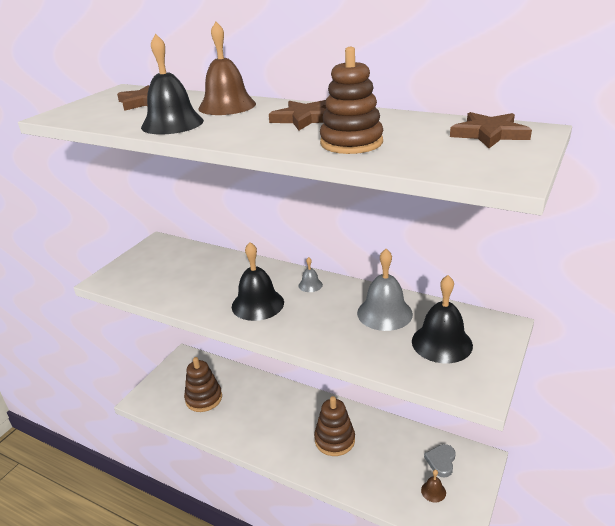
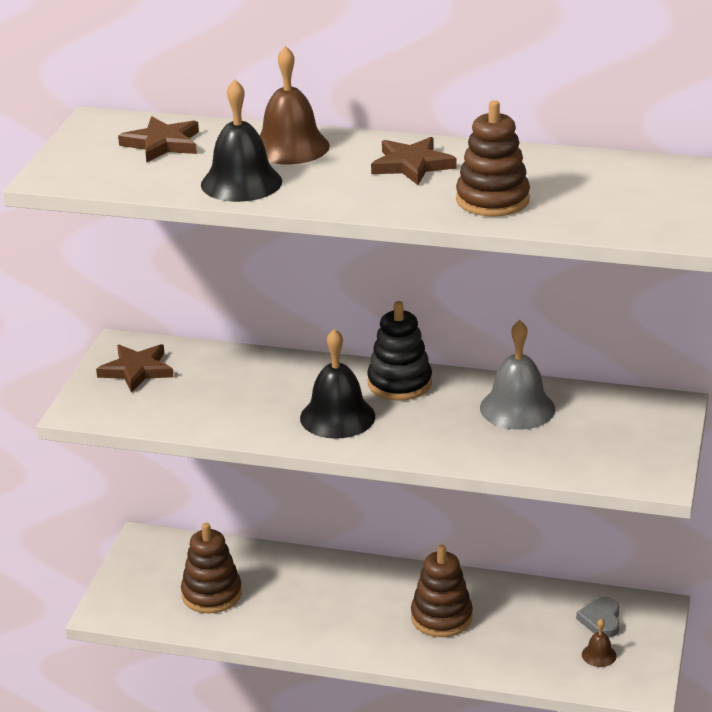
camera: 15 degrees left, 0 degrees up
(310, 285) = (399, 383): grey bell -> black stacking toy
(442, 343) = (601, 434): black bell -> none
(489, 134) = (642, 177): brown star -> brown star (136, 370)

